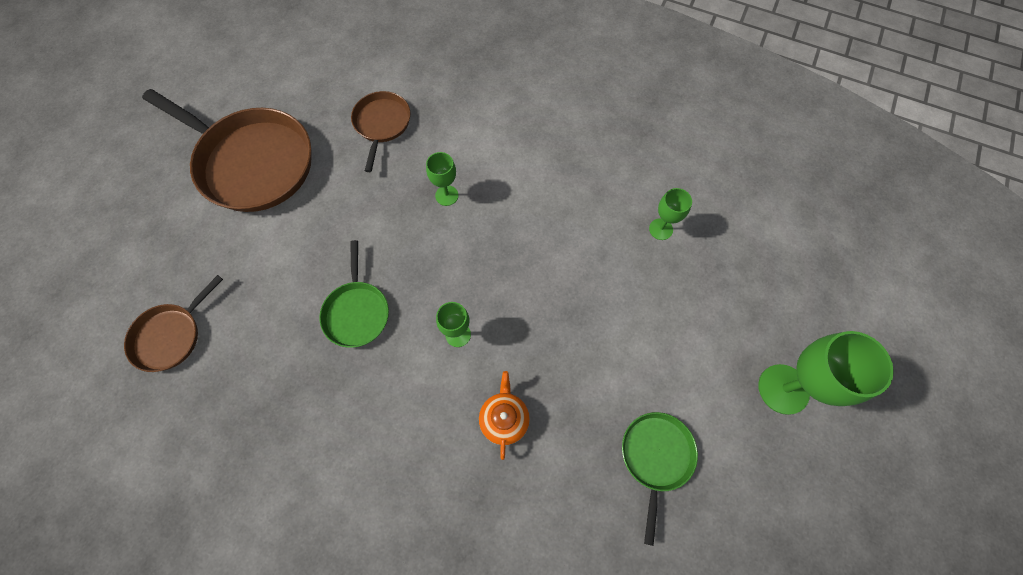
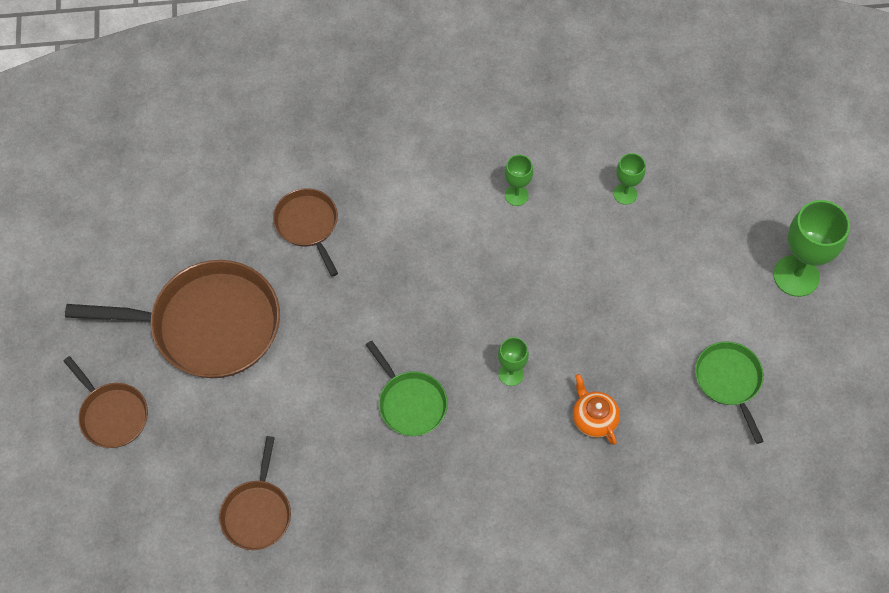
camera: 30 degrees left, 5 degrees down
(132, 194) = (112, 414): none -> brown pan
(446, 195) = (417, 260): green goblet -> green goblet (516, 195)

